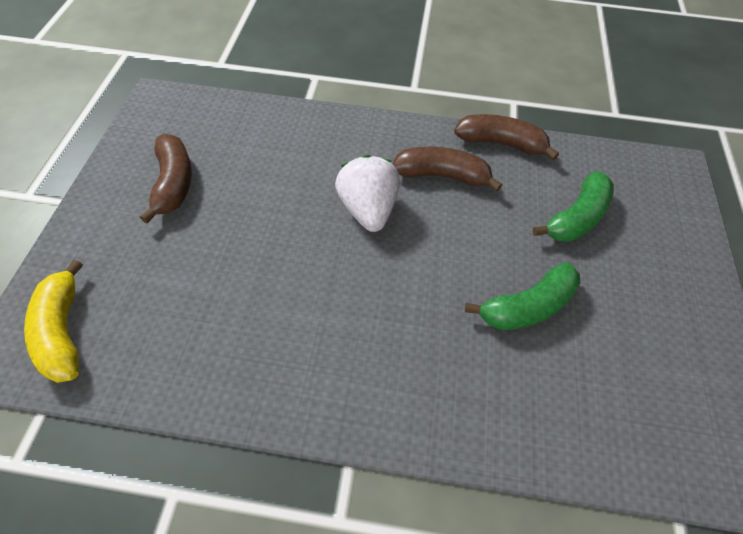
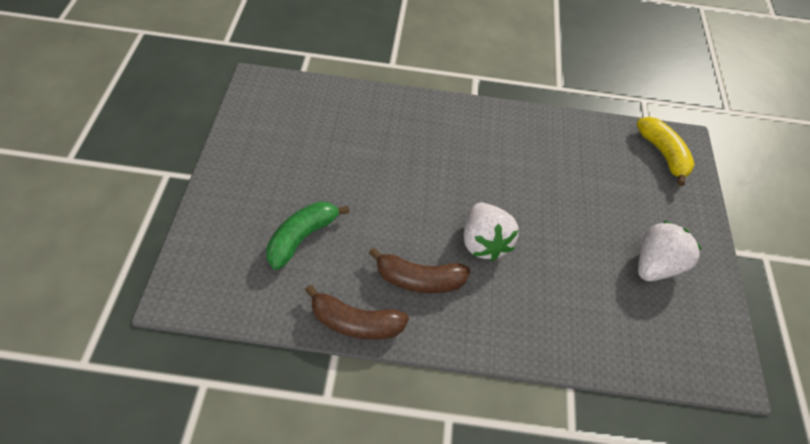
camera: 175 degrees right, 0 degrees up
(173, 184) = (655, 265): brown banana -> white strawberry
(527, 307) = (362, 167): green banana -> none

